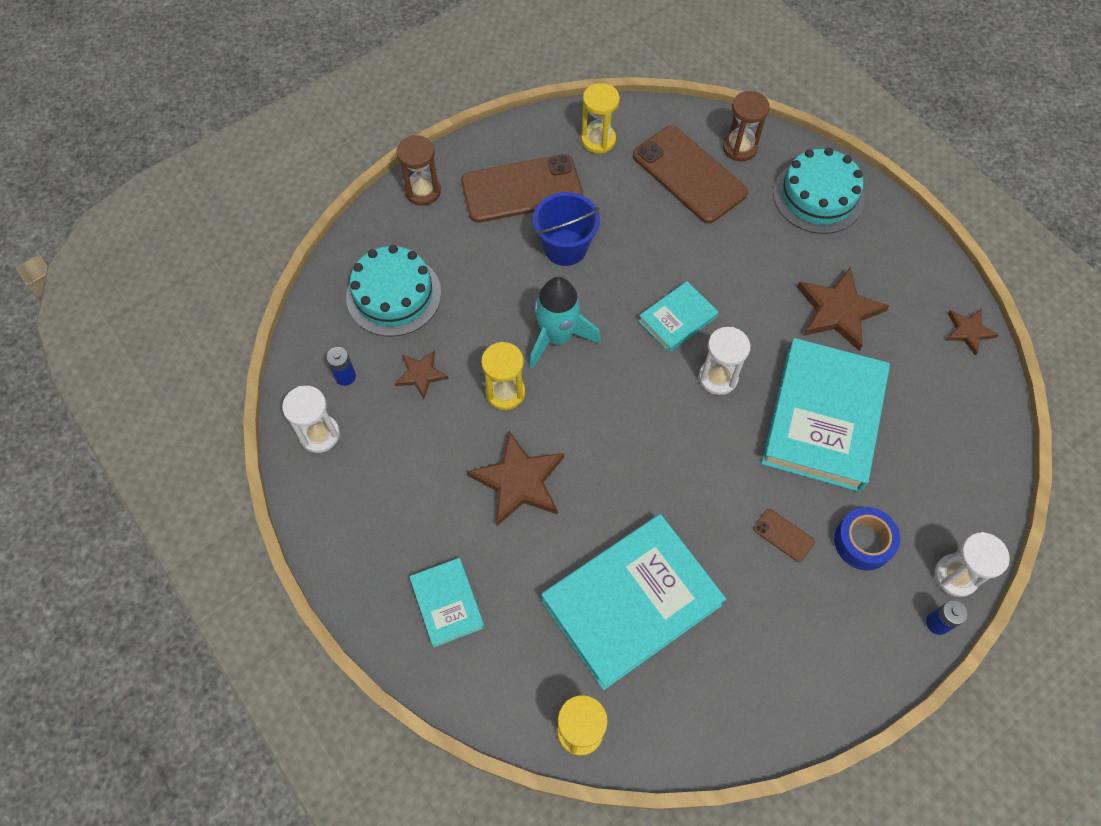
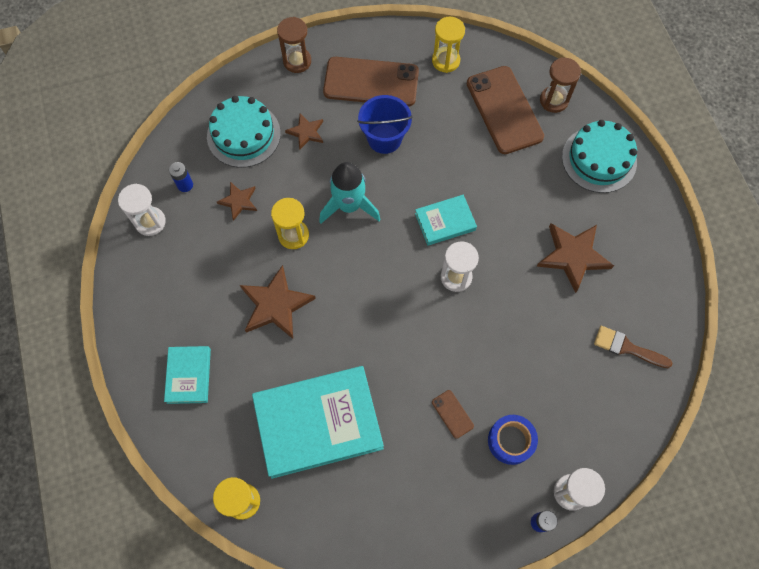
camera: 20 degrees right, 5 degrees up
(823, 418) = (523, 336): turquoise book -> none
(942, 392) = (626, 347): none -> brown brush
(968, 331) = (670, 307): brown star -> brown star (306, 132)

